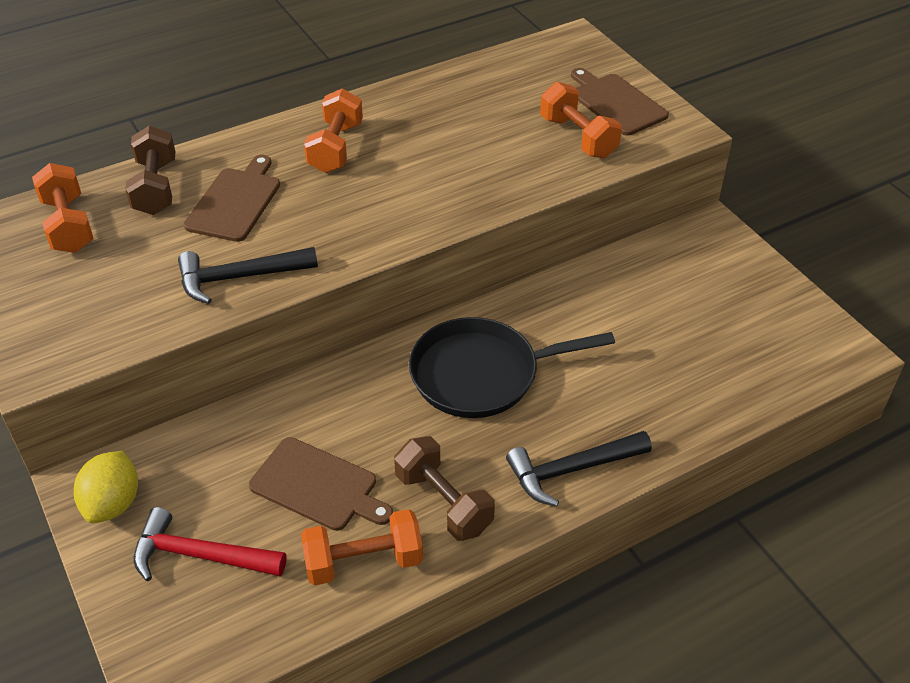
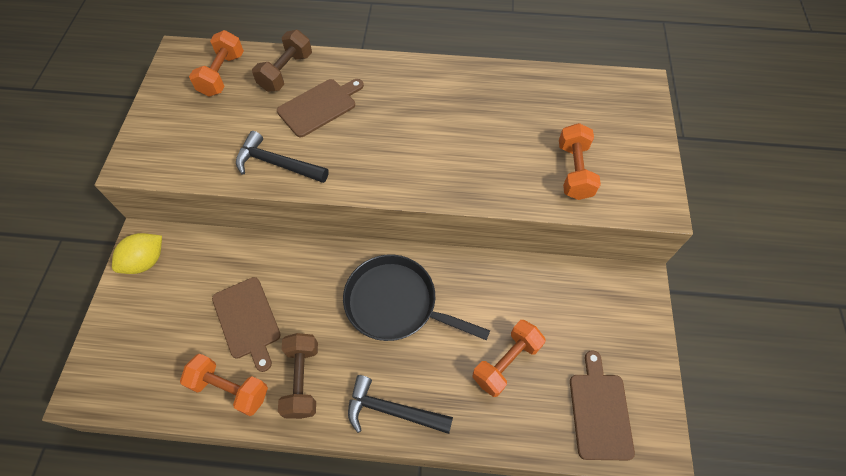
camera: 35 degrees right, 15 degrees up
(200, 555) = (158, 324): red hammer -> none
(336, 148) = (409, 96): orange dumbbell -> orange dumbbell (506, 362)
(616, 103) = (627, 156): brown cutting board -> brown cutting board (599, 411)

